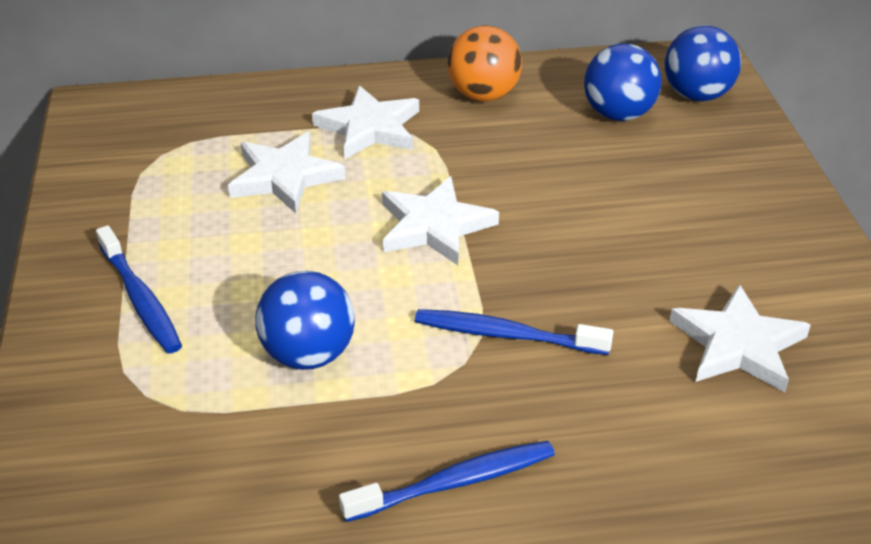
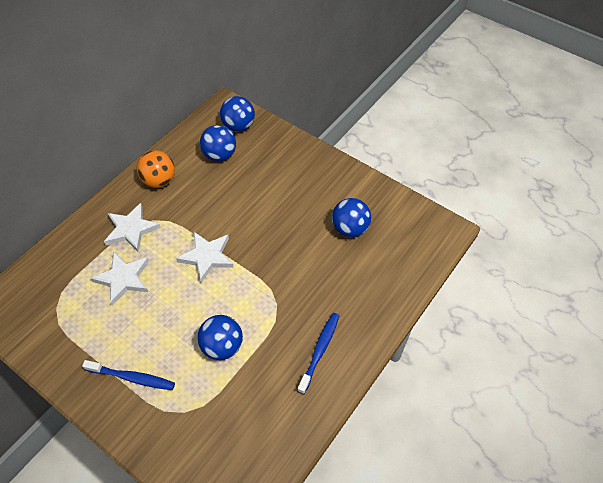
camera: 45 degrees left, 15 degrees up
(506, 335) = (279, 283): blue toothbrush -> none
(738, 344) = (350, 228): white star -> blue ball

